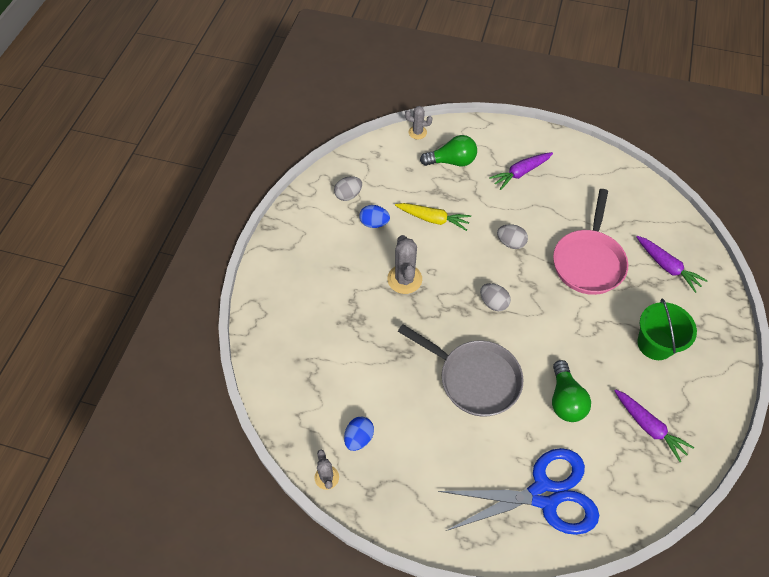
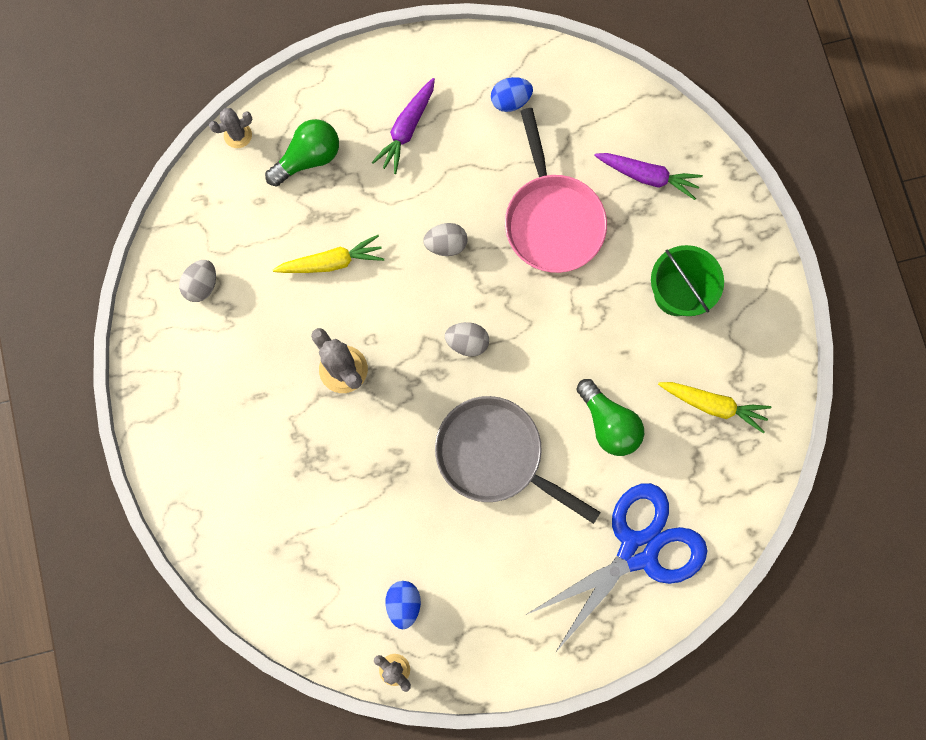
camera: 30 degrees left, 20 degrees up
(374, 223) = (260, 309): blue egg -> blue egg (510, 101)
(474, 378) = (495, 455): grey pan -> grey pan turned 150 degrees counterclockwise
(648, 427) = (713, 405): purple carrot -> yellow carrot

